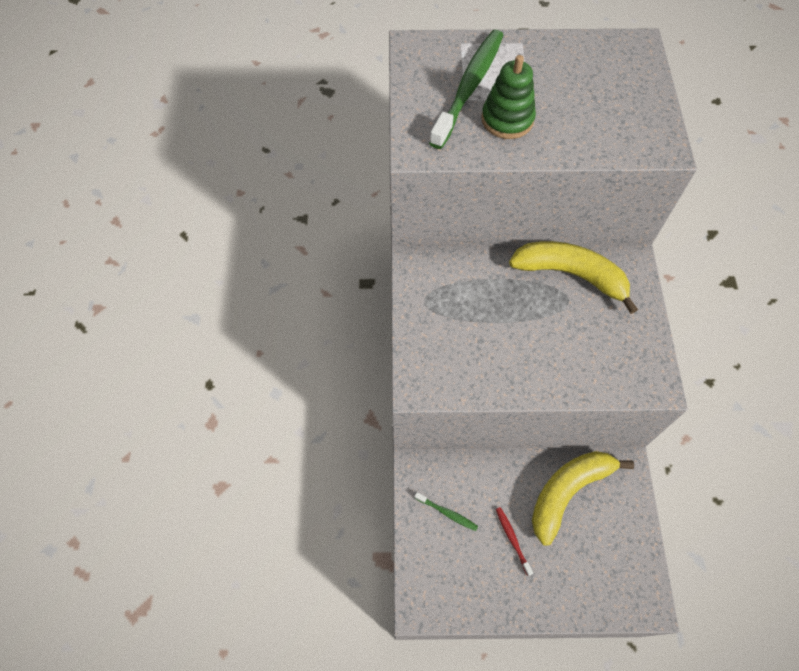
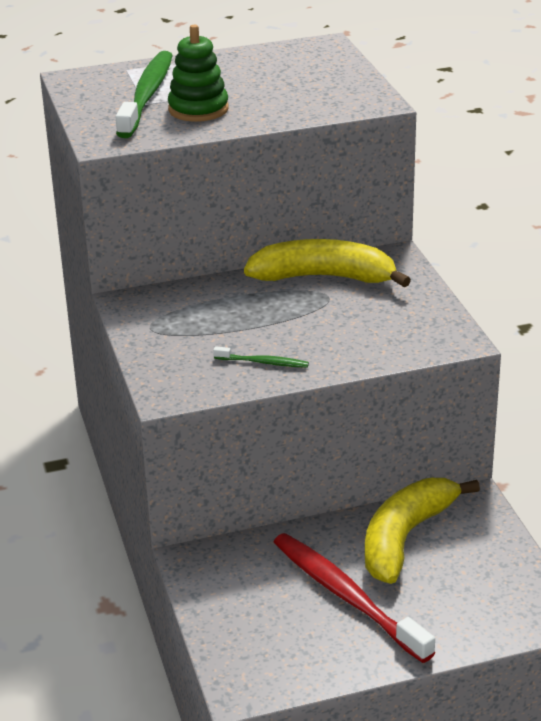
camera: 15 degrees left, 30 degrees down
(447, 513) = (248, 591): green toothbrush -> green toothbrush (263, 362)
(512, 539) = (347, 597): red toothbrush -> red toothbrush, size x2.24

